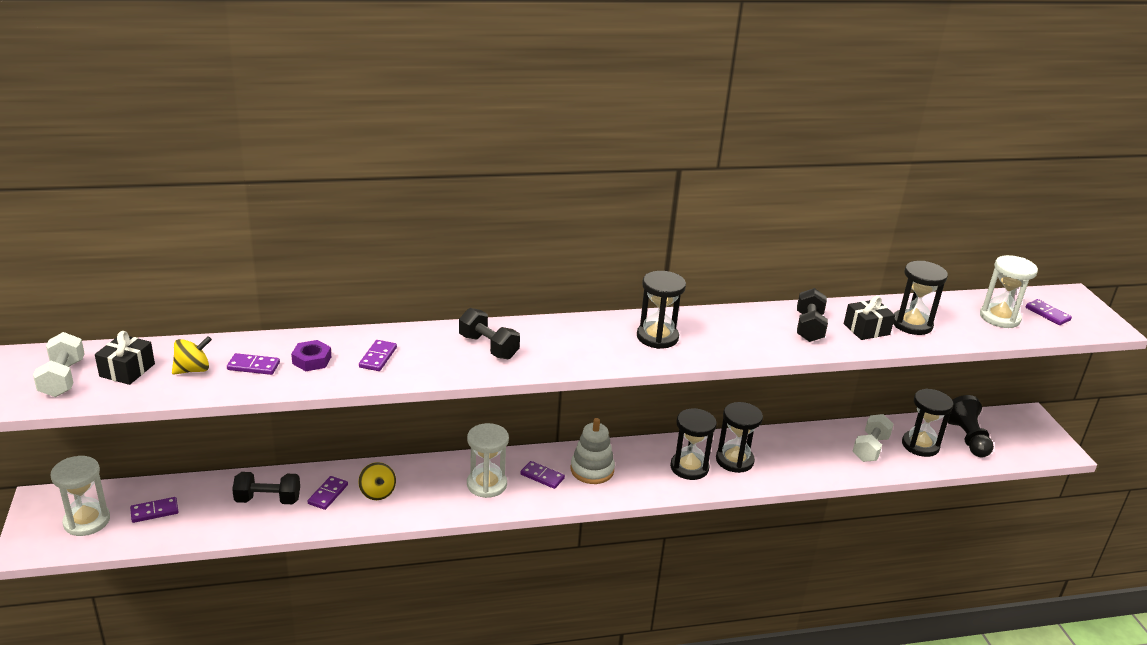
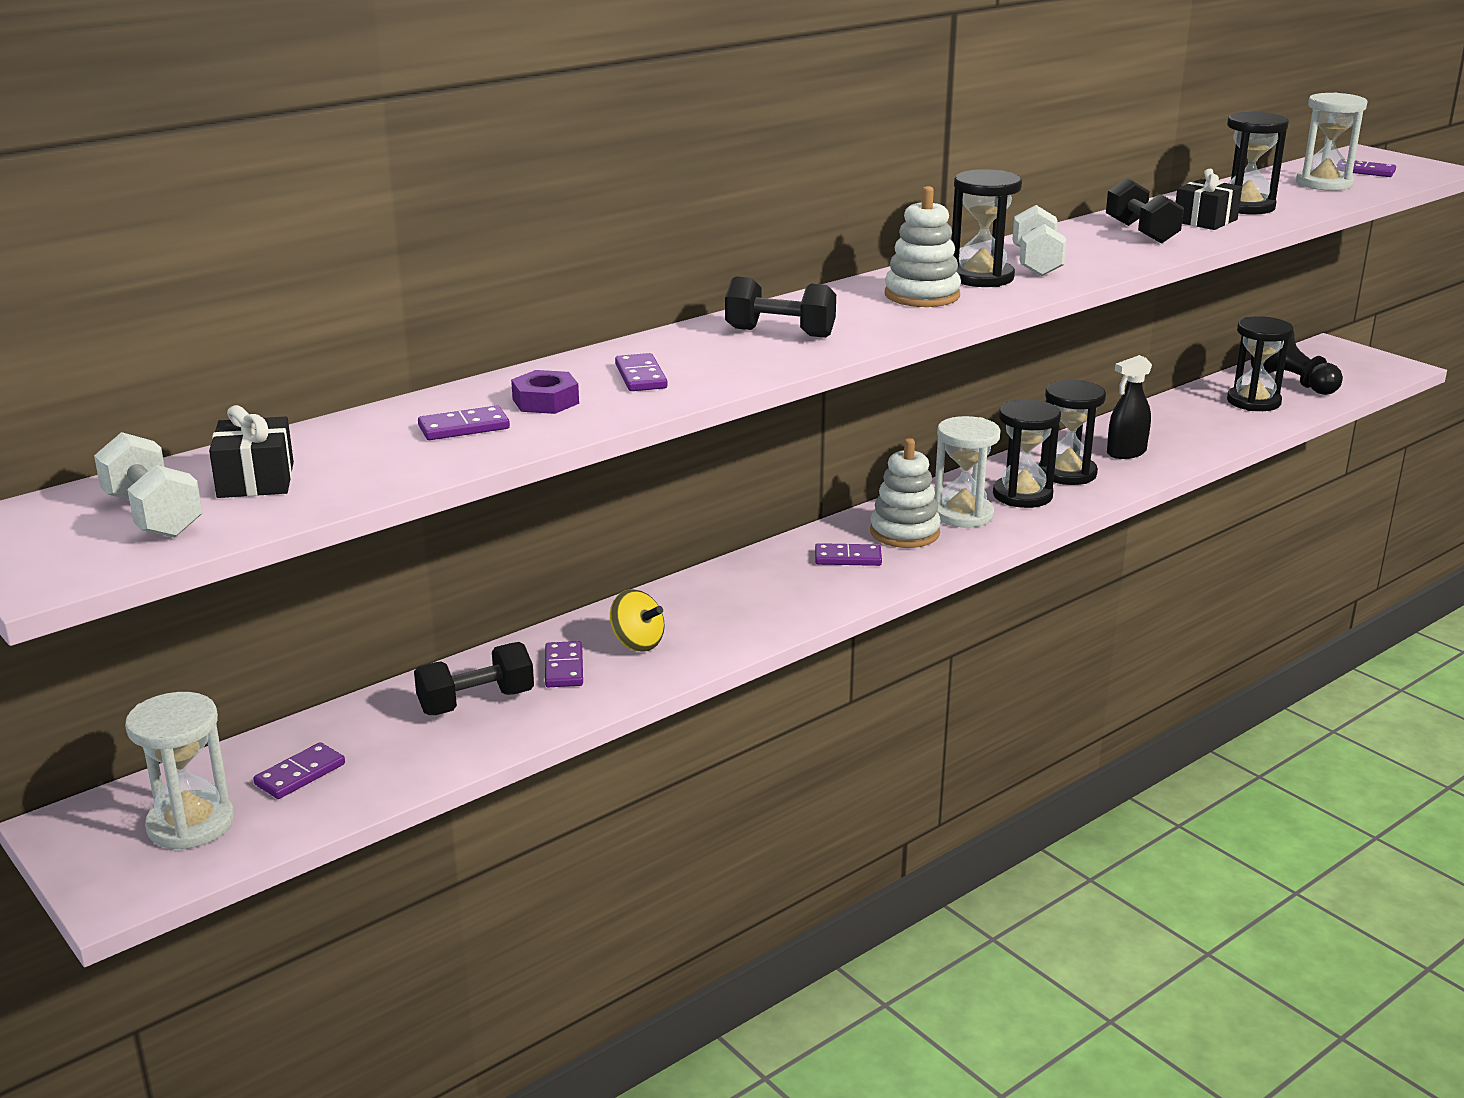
camera: 25 degrees left, 5 degrees down
(193, 370) = (370, 454): yellow spinning top -> none
(486, 484) = (783, 588): white hourglass -> white hourglass (962, 514)
(604, 342) = (922, 295): none -> white stacking toy
(789, 457) = (1126, 453): none -> black spray bottle
(870, 448) = (1204, 419): white dumbbell -> white dumbbell (1036, 263)

